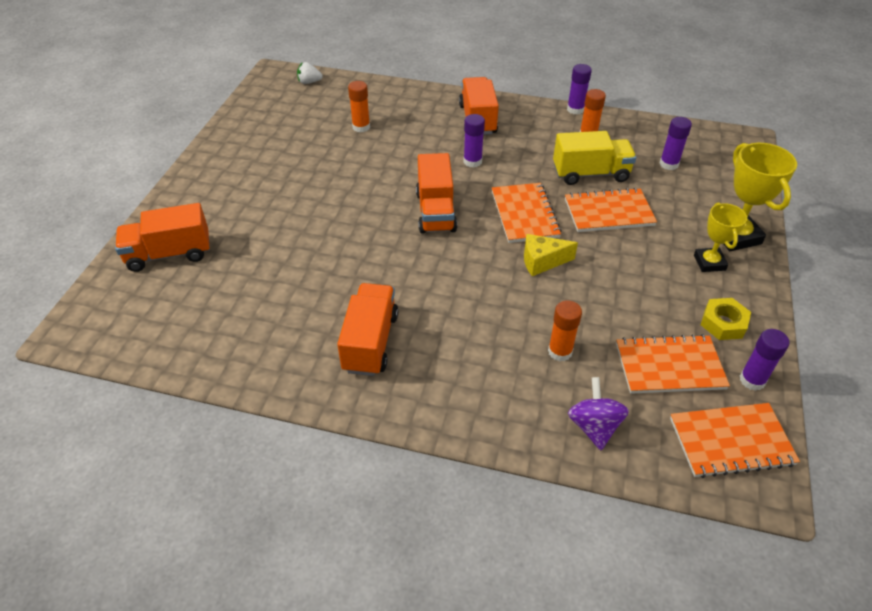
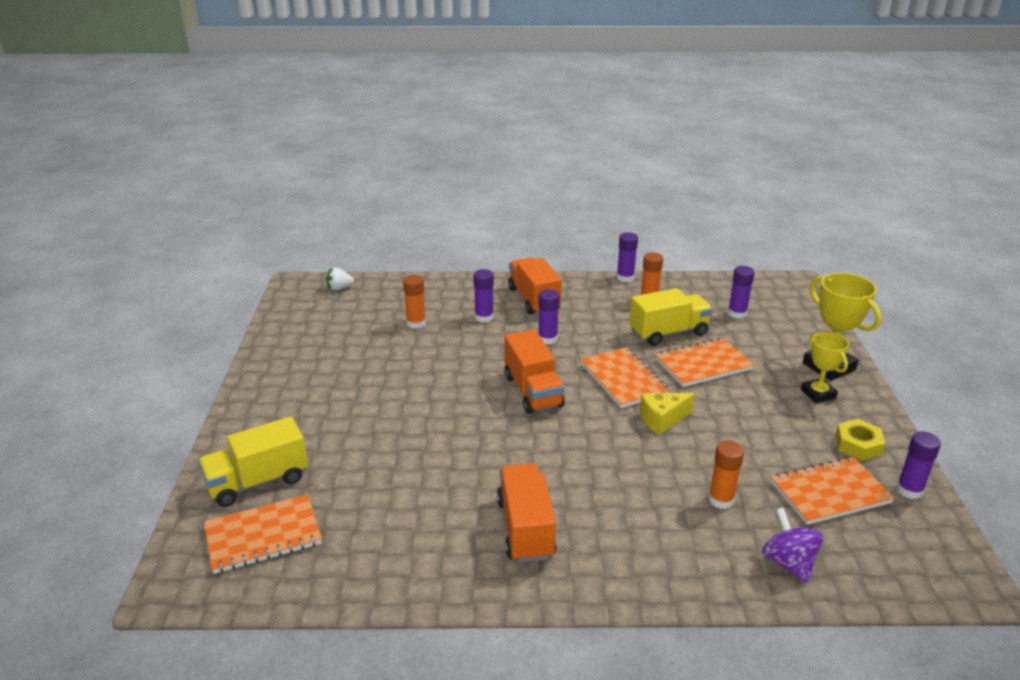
camera: 15 degrees left, 15 degrees down
(169, 254) = (258, 481): orange truck -> yellow truck
(424, 130) = (484, 317): none -> purple glue stick
(731, 441) = (919, 549): orange notebook -> orange notebook (263, 536)

